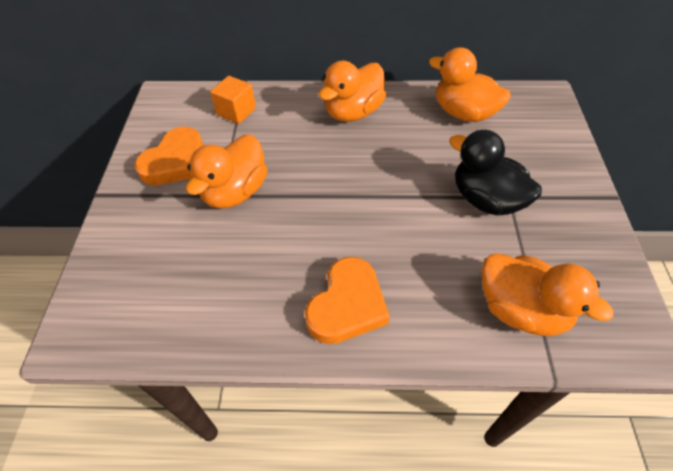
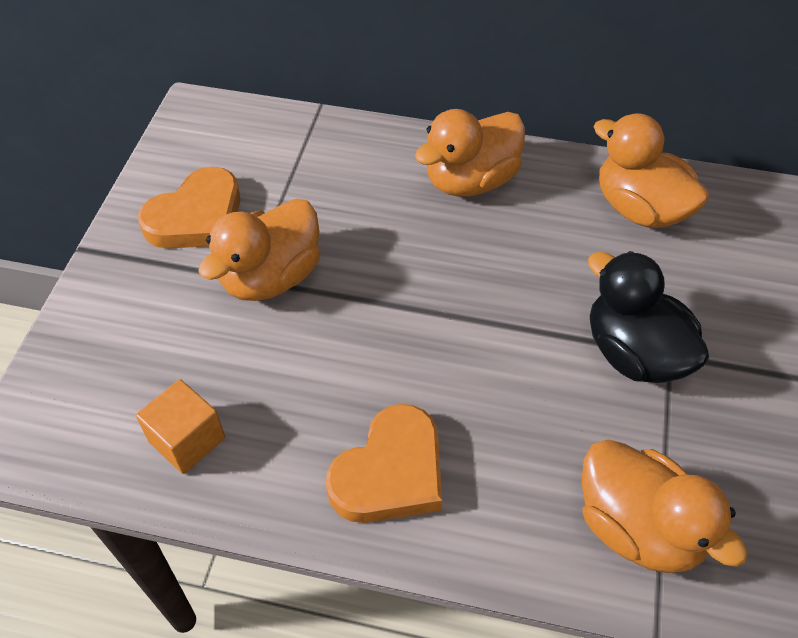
camera: 10 degrees right, 0 degrees up
(236, 111) = (298, 152): orange cube -> orange cube (187, 440)

